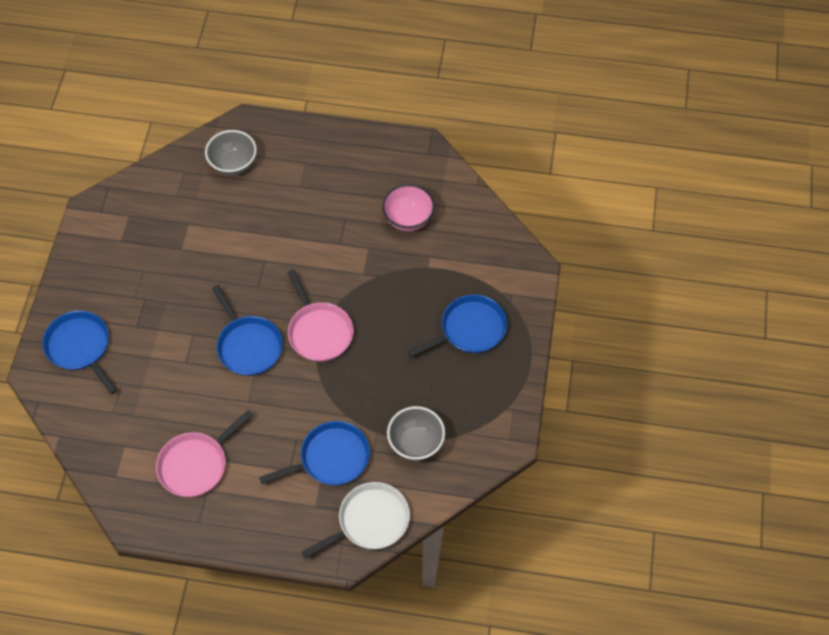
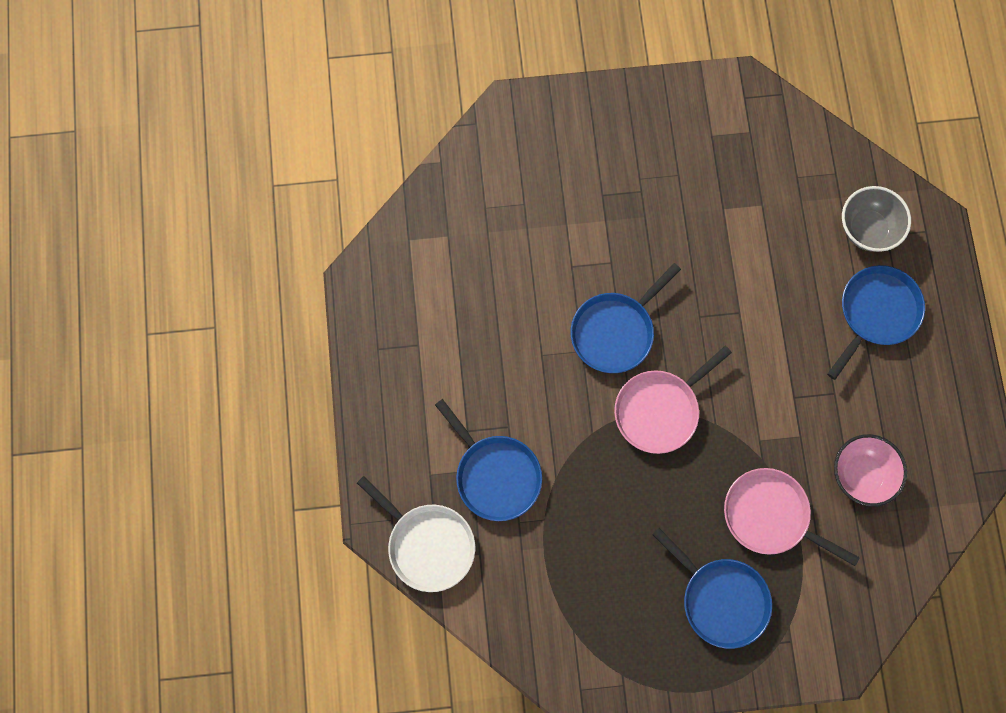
camera: 75 degrees right, 15 degrees up
(80, 347) = (556, 143): blue pan -> blue pan (876, 313)
(196, 465) = (446, 322): pink pan -> pink pan (770, 515)
(416, 443) = (542, 572): grey bowl -> none

